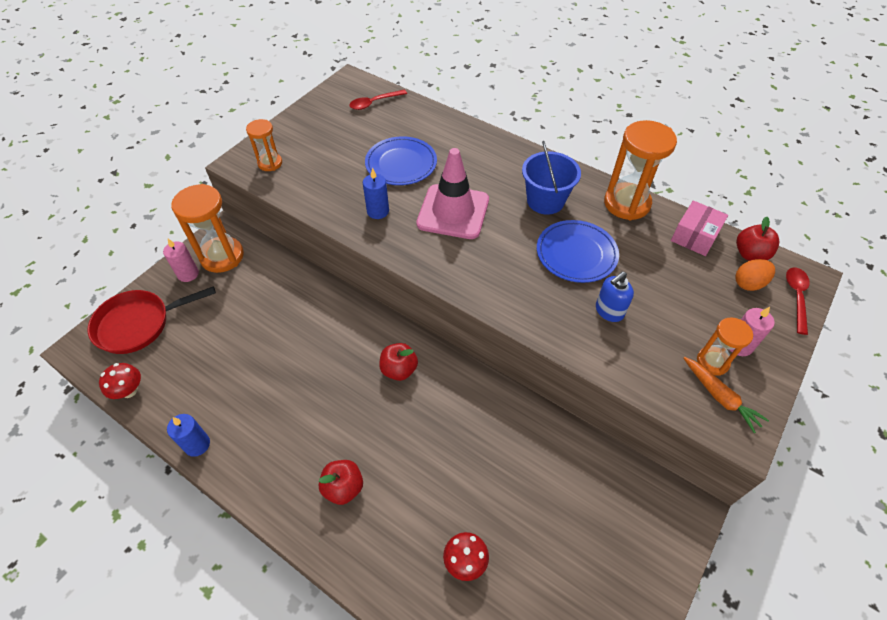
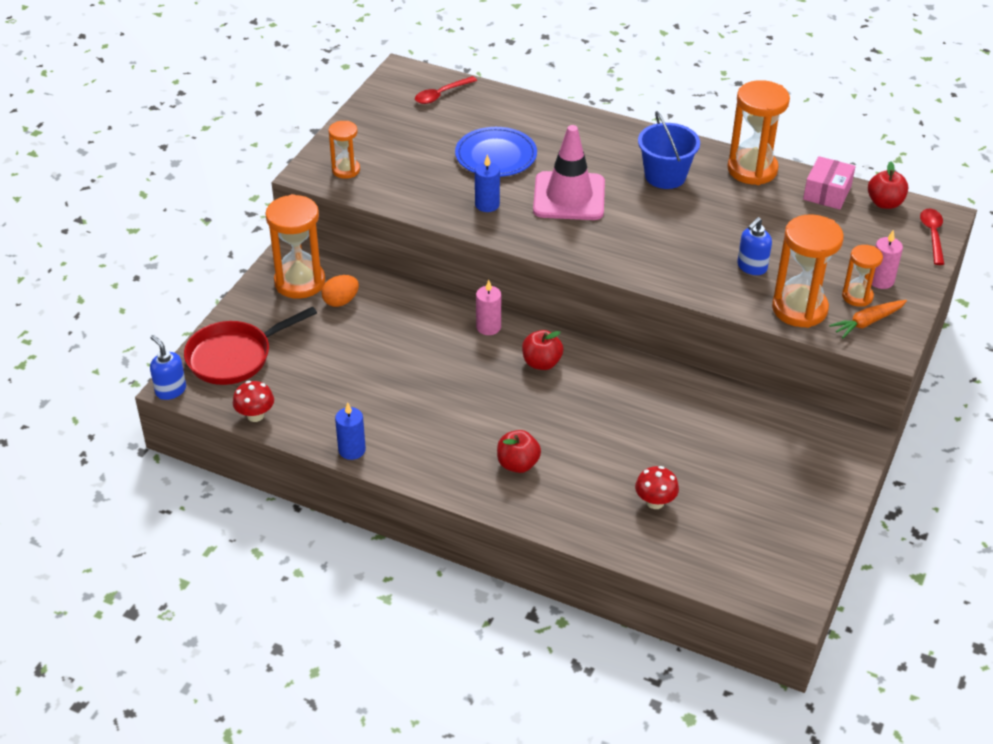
camera: 10 degrees left, 10 degrees down
(71, 352) = (170, 390): none -> blue soap dispenser
(188, 274) = (268, 303): pink candle -> pink candle (488, 327)
(576, 254) = (709, 221): blue plate -> none
(650, 369) = (799, 309): none -> orange hourglass
(720, 397) = (867, 322): orange carrot -> orange carrot turned 105 degrees clockwise
(748, 283) = (885, 228): orange egg -> orange egg (341, 301)

